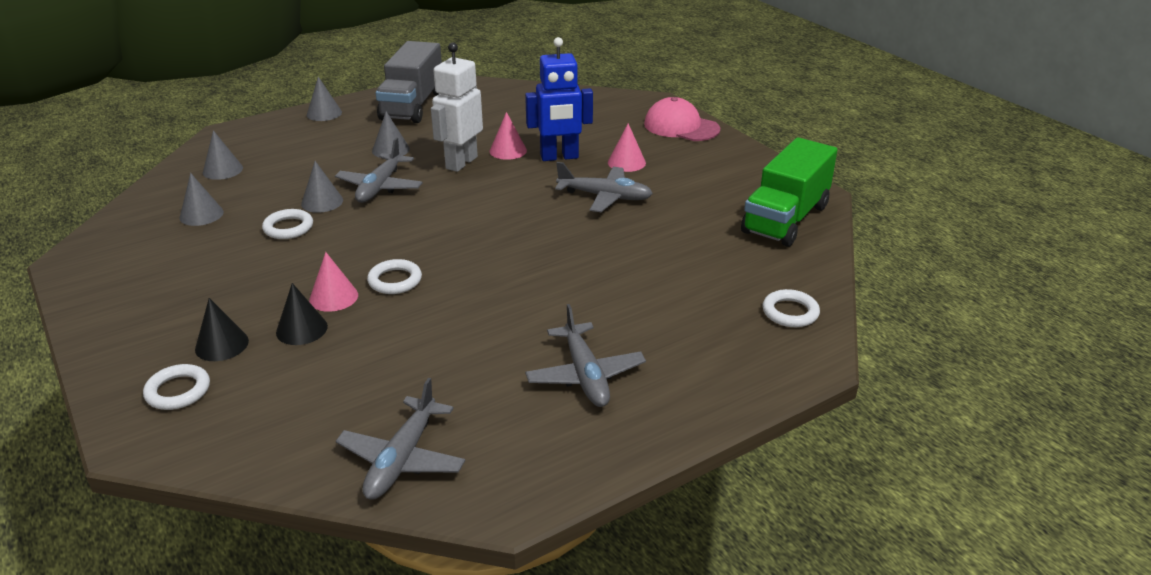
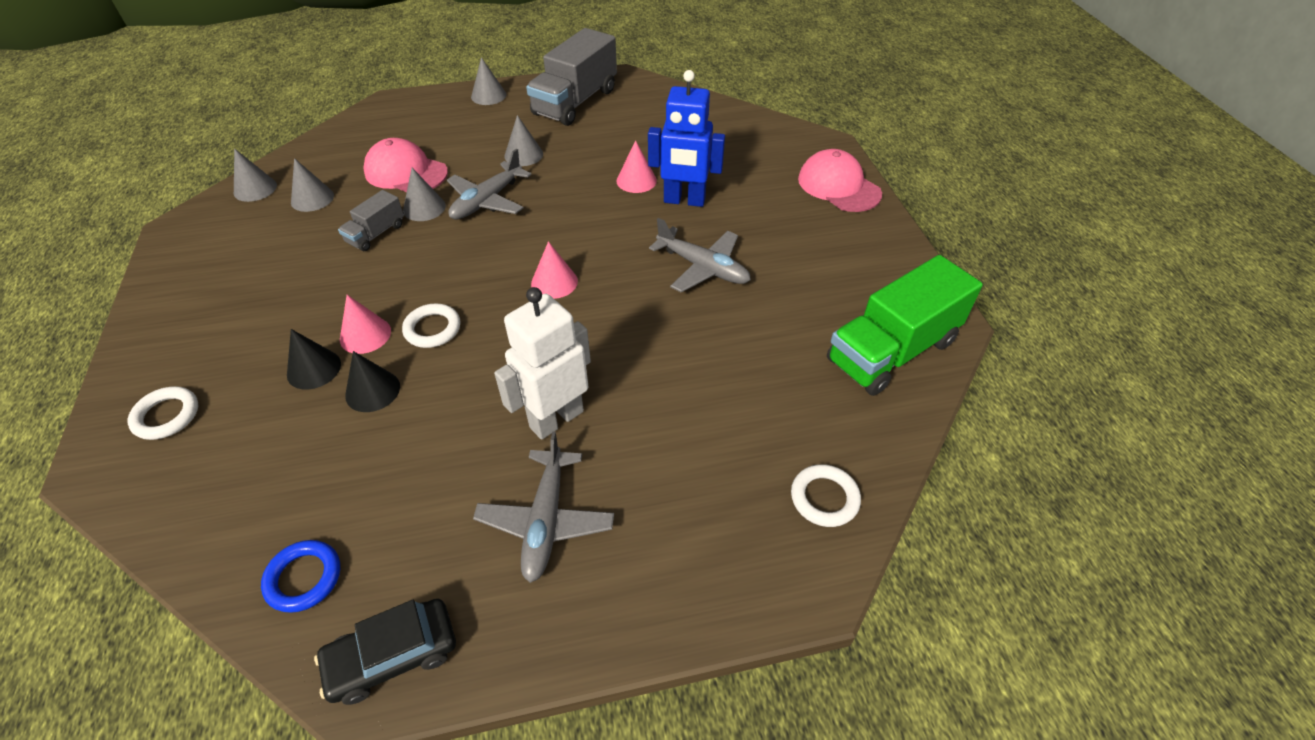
camera: 20 degrees right, 15 degrees up
(222, 170) = (361, 147): grey cone -> grey cone (255, 189)
(222, 345) = (235, 368): black cone -> black cone (372, 391)
(283, 180) = (406, 172): none -> pink cap
(288, 228) = (376, 234): white ring -> grey truck
(402, 459) = (304, 578): grey plane -> blue ring
(461, 163) = (581, 186): white robot -> white robot (556, 419)
(517, 483) = (393, 656): none -> black car
(626, 162) = (751, 224): pink cone -> pink cone (554, 282)

